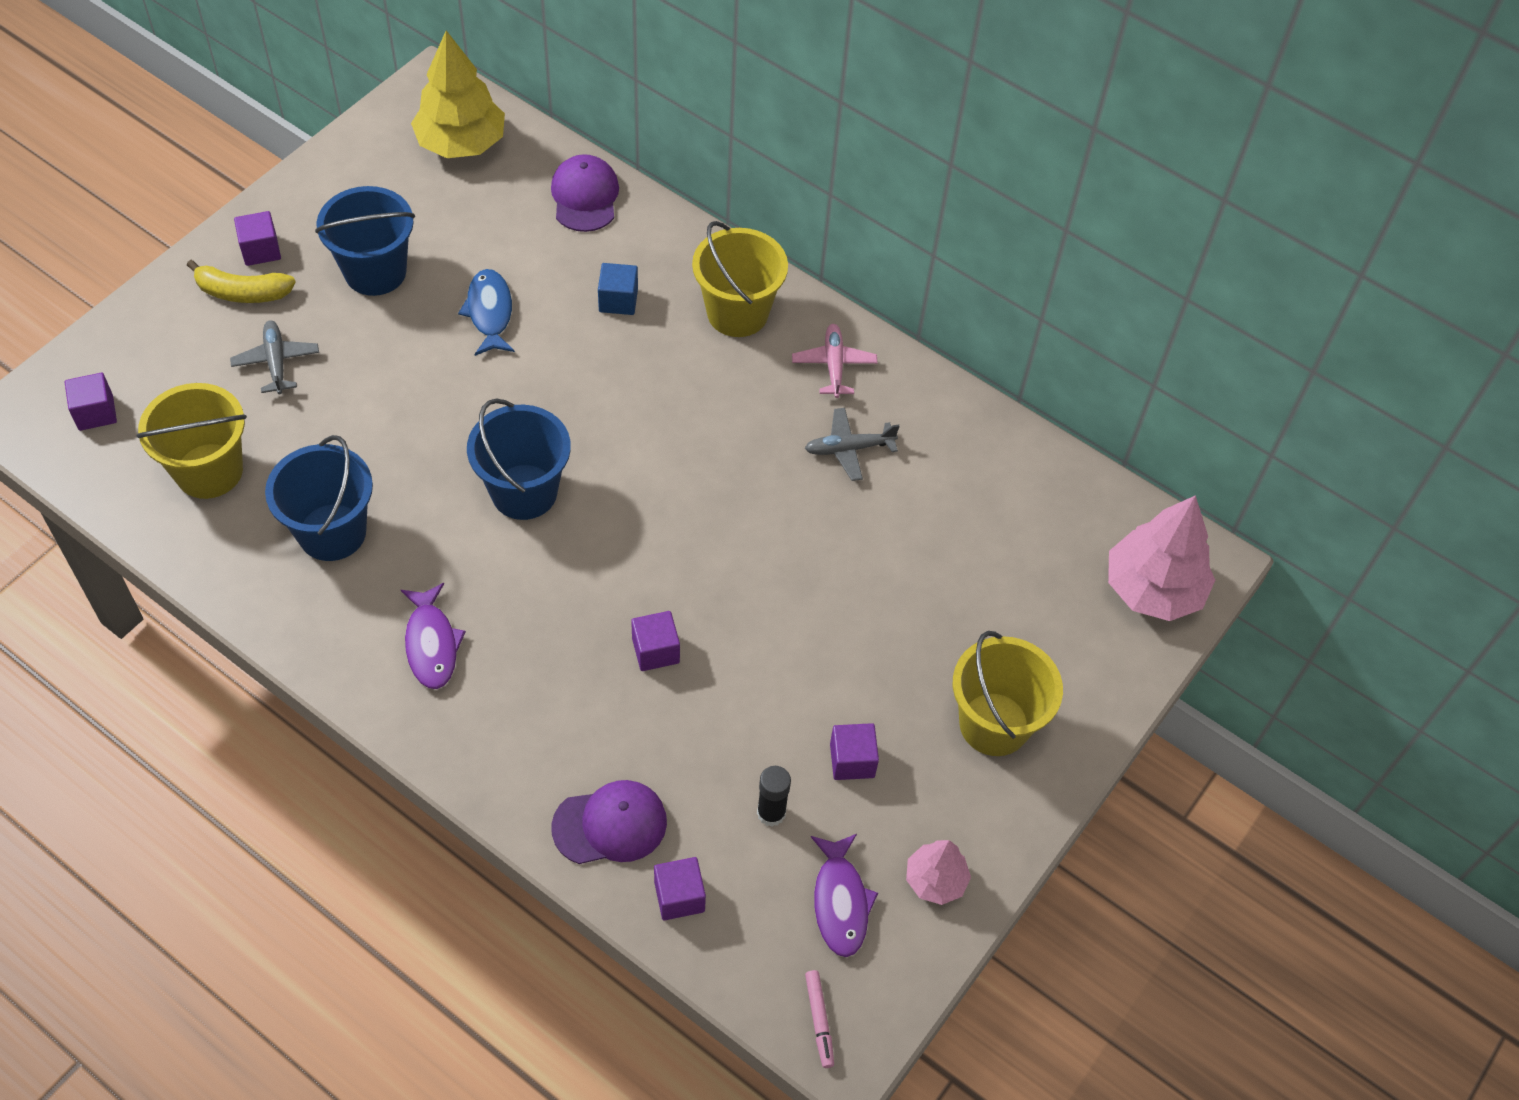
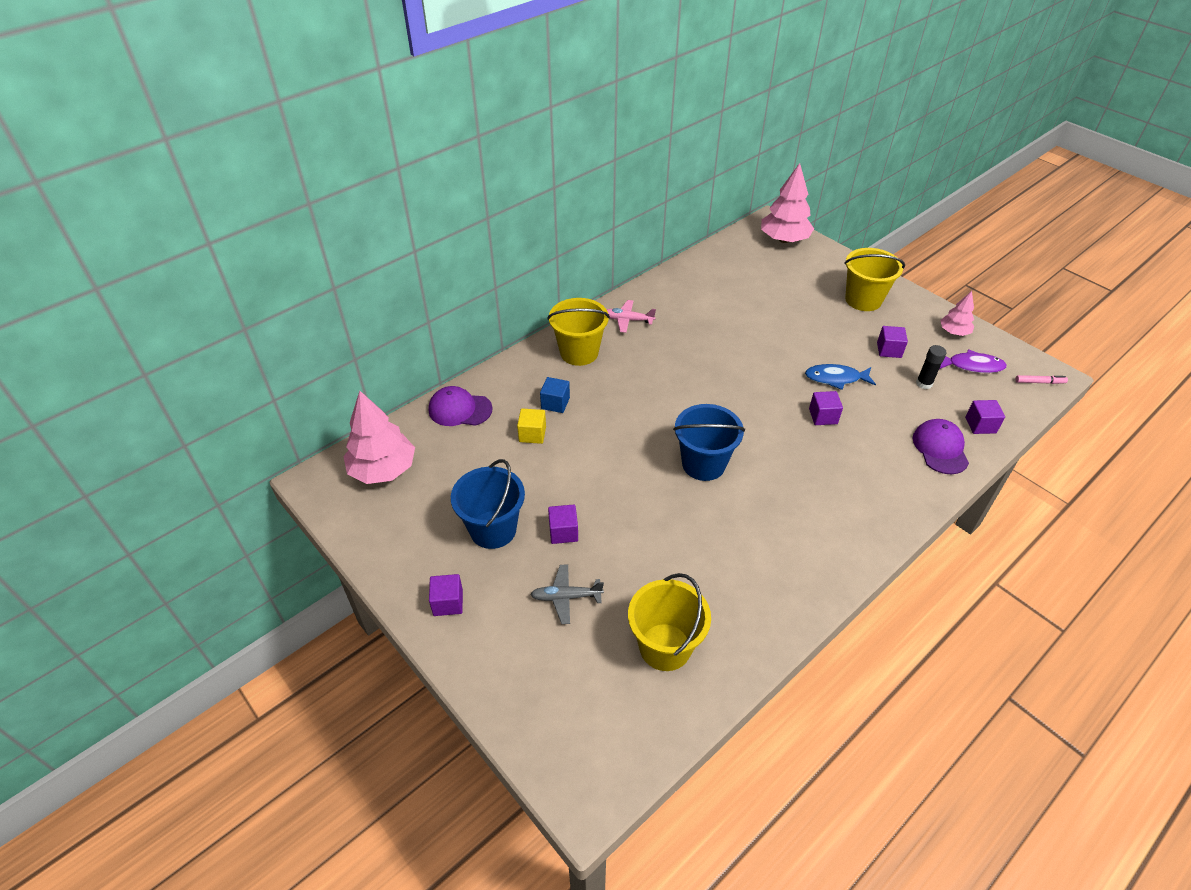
camera: 75 degrees left, 10 degrees down
(96, 412) = (593, 731): purple cube -> purple cube (563, 532)
(242, 292) = (489, 617): yellow banana -> none
(332, 532) = (728, 570): blue bucket -> none
(431, 644) = (820, 521): purple fish -> none
(461, 143) = (383, 469): yellow tree -> pink tree
(490, 312) = (549, 468): blue fish -> blue fish (836, 378)
(550, 284) = (532, 434): none -> yellow cube
(848, 449) = (687, 323): grey plane -> none

